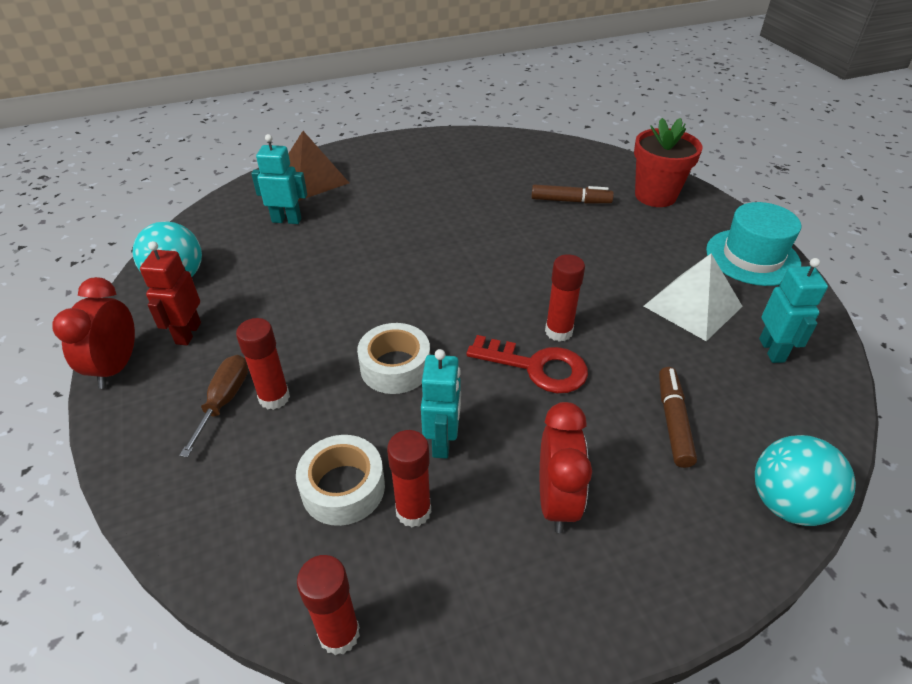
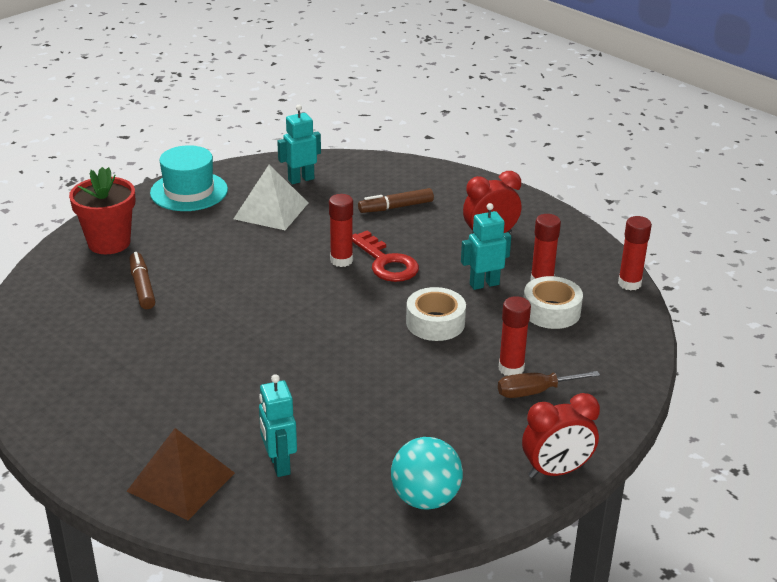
camera: 115 degrees left, 10 degrees down
(188, 333) = (488, 449): red robot -> none
(537, 367) = (386, 262): red key -> red key turned 150 degrees clockwise
(787, 503) = (428, 171): turquoise ball -> none

